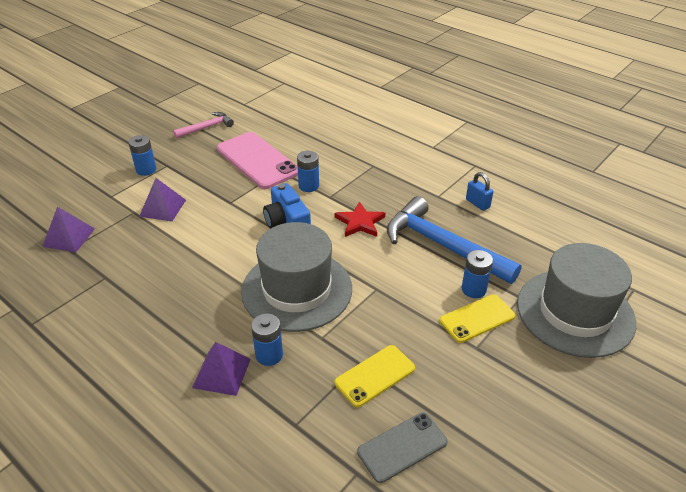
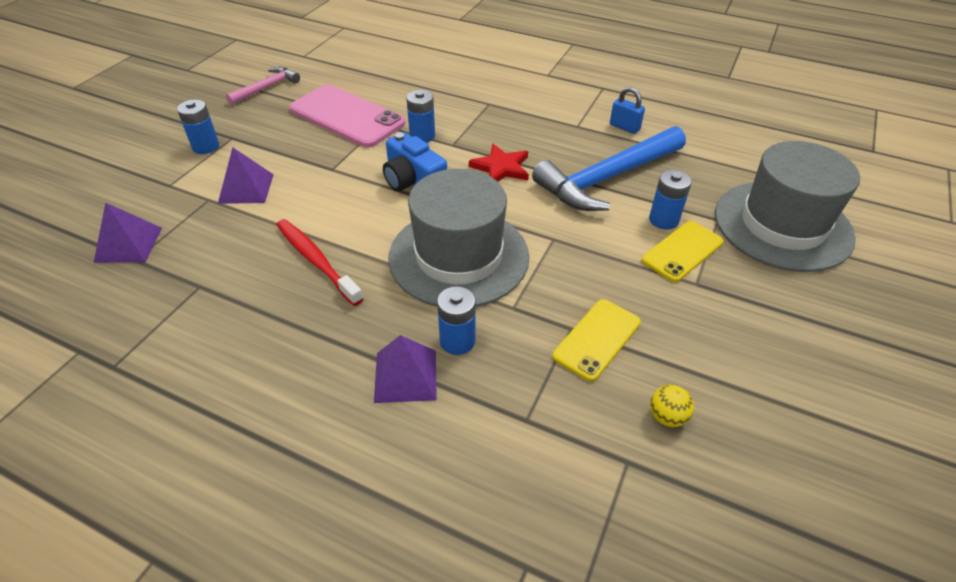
camera: 15 degrees left, 5 degrees up
(192, 273) = (316, 260): none -> red toothbrush
(402, 447) = (667, 416): grey phone -> yellow ball
(443, 246) = (607, 178): blue hammer -> blue hammer turned 60 degrees counterclockwise

